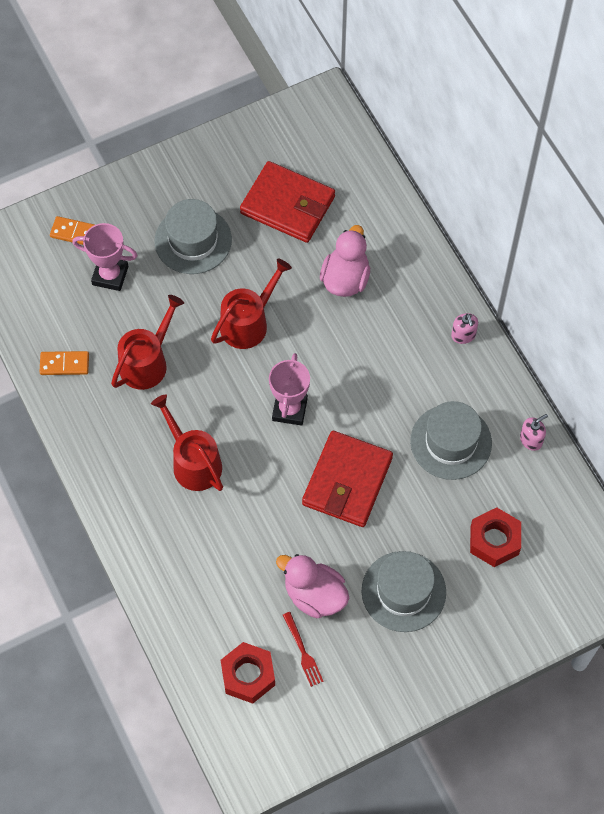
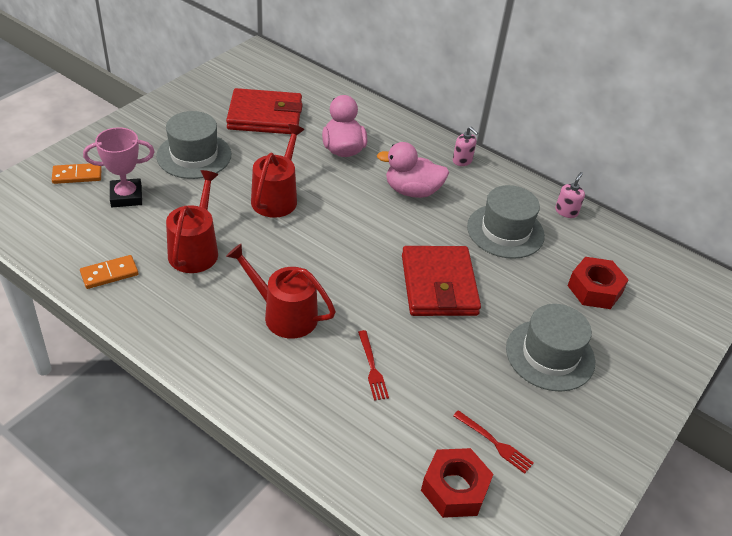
camera: 30 degrees left, 20 degrees down
(241, 544) = (372, 368): none -> red fork
(289, 409) = (352, 247): pink trophy -> none
(314, 595) = (472, 387): pink duck -> pink duck (412, 191)

